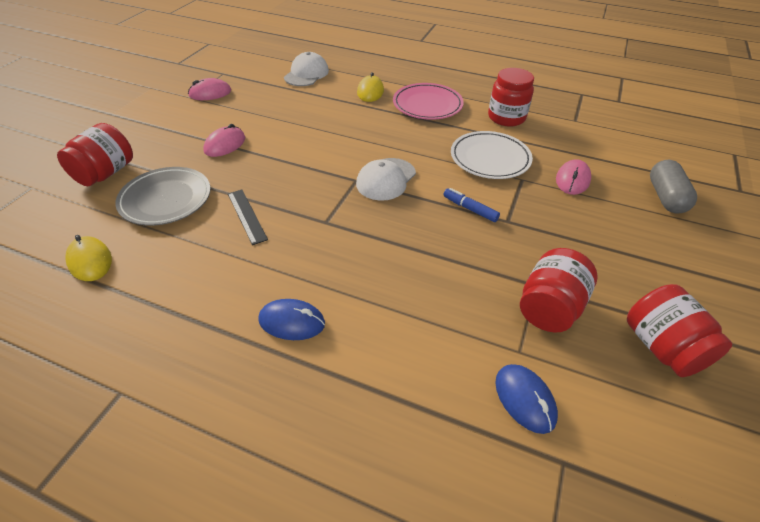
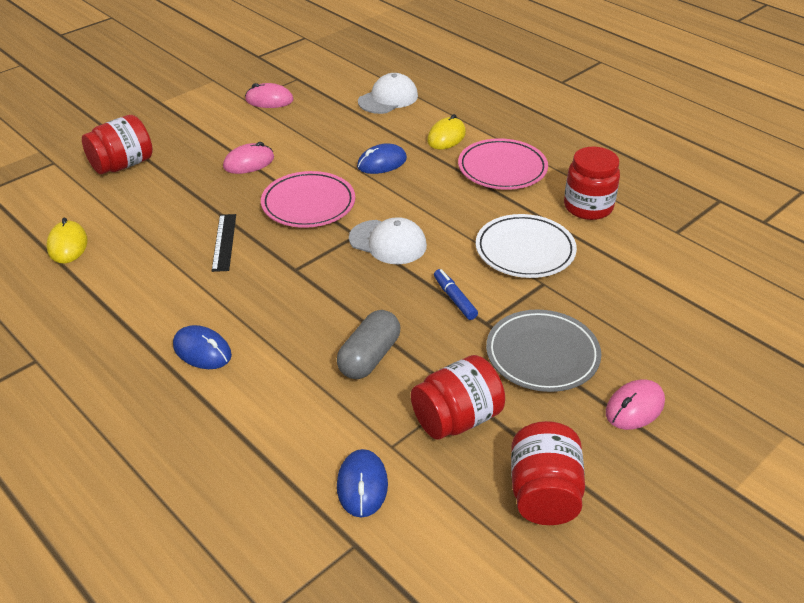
camera: 25 degrees right, 5 degrees down
(166, 199) = (161, 205): grey plate -> grey plate (542, 354)
(299, 165) = (308, 204): none -> pink plate
(336, 120) = (382, 163): none -> blue mouse
(386, 179) = (388, 242): white cap -> white cap turned 120 degrees counterclockwise
(572, 180) = (604, 301): pink mouse -> pink mouse (634, 407)
(665, 197) = (706, 353): grey capsule -> grey capsule (369, 357)

